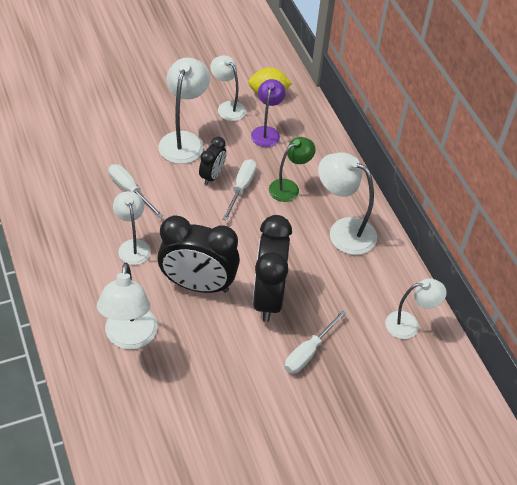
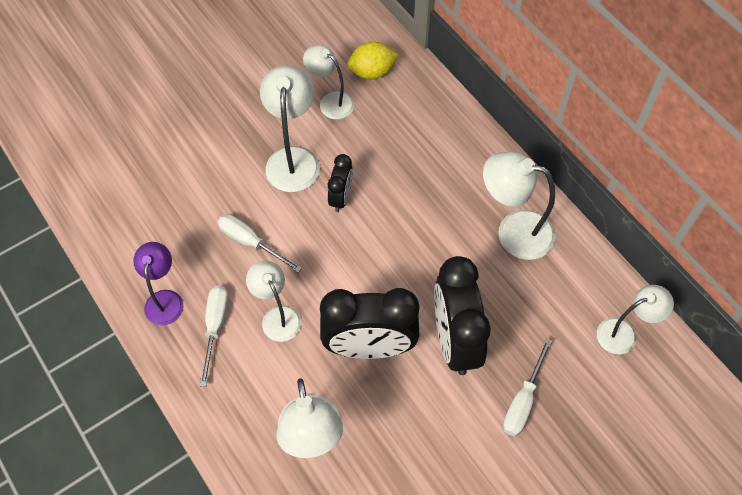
camera: 10 degrees left, 10 degrees up
(241, 188) = (380, 205): white screwdriver -> white screwdriver (215, 327)
(266, 132) = (386, 123): purple lamp -> purple lamp (165, 299)
(289, 187) = (434, 190): green lamp -> none

